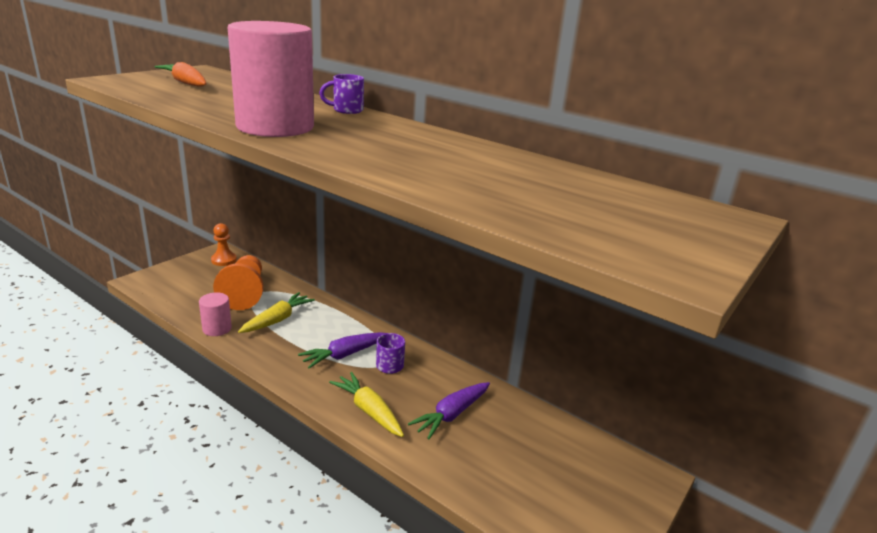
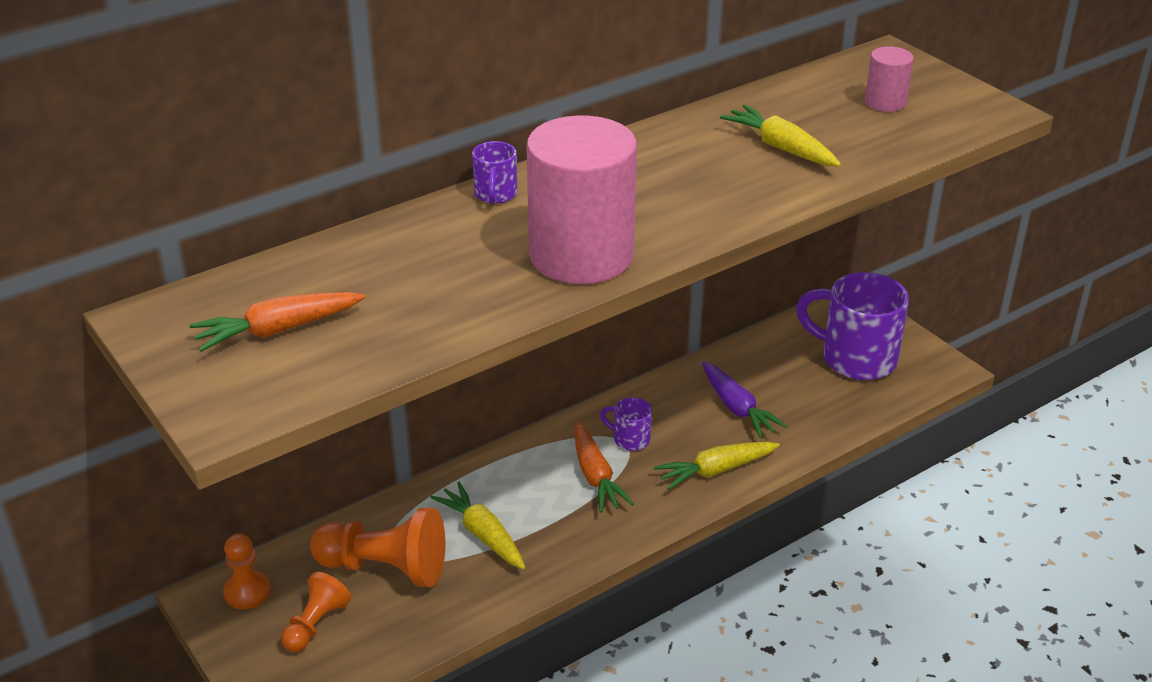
camera: 70 degrees left, 10 degrees up
(199, 281) = (315, 624): none -> orange pawn
(217, 329) = (485, 602): pink cylinder -> pink cylinder (885, 102)
(344, 355) = (595, 476): purple carrot -> orange carrot
(479, 175) = (781, 147): none -> yellow carrot
(566, 486) = (855, 358): none -> purple mug

